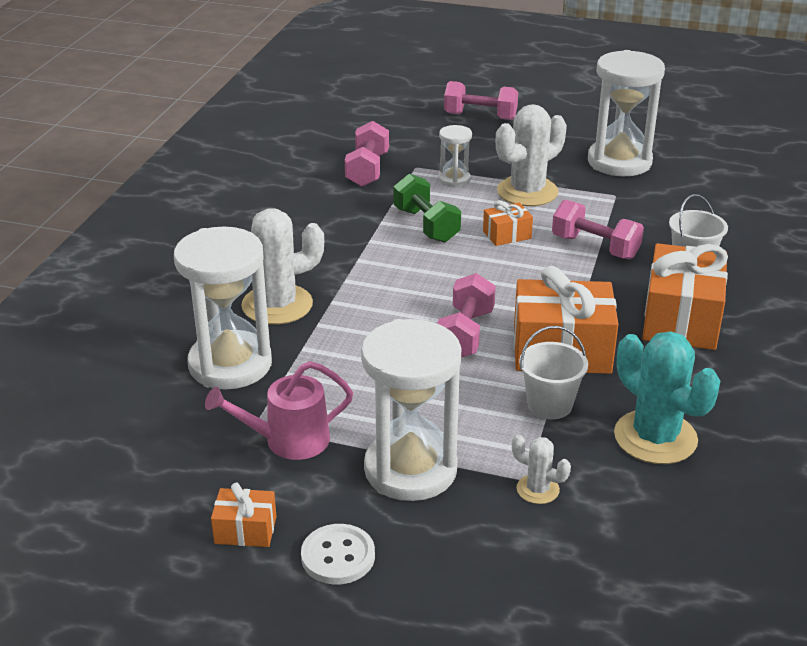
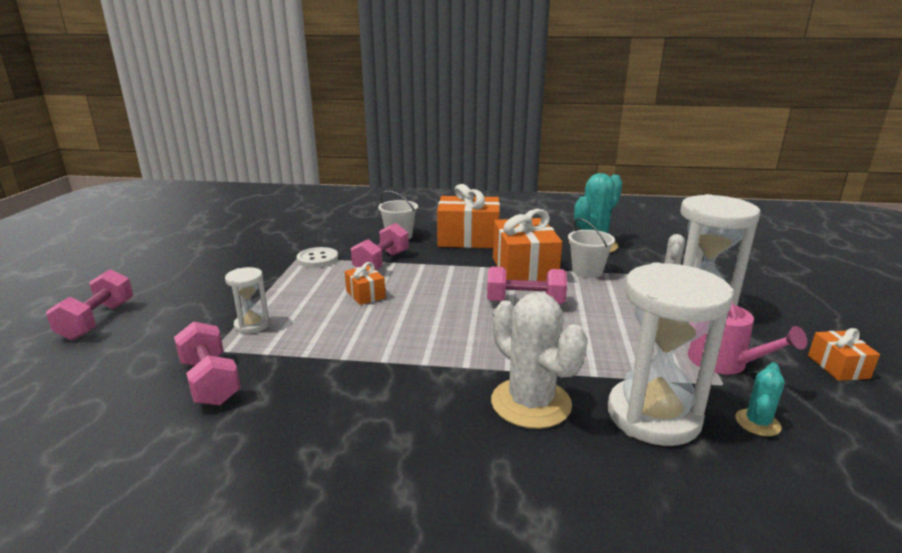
camera: 100 degrees left, 10 degrees down
(192, 421) = (757, 423): none -> turquoise cactus
(338, 556) = (808, 326): white button -> white button (317, 259)
(367, 170) = (210, 382): pink dumbbell -> pink dumbbell turned 60 degrees clockwise
(426, 225) = (349, 332): green dumbbell -> none
(527, 192) = (286, 289): white cactus -> none
(619, 162) = (238, 257): white hourglass -> none

